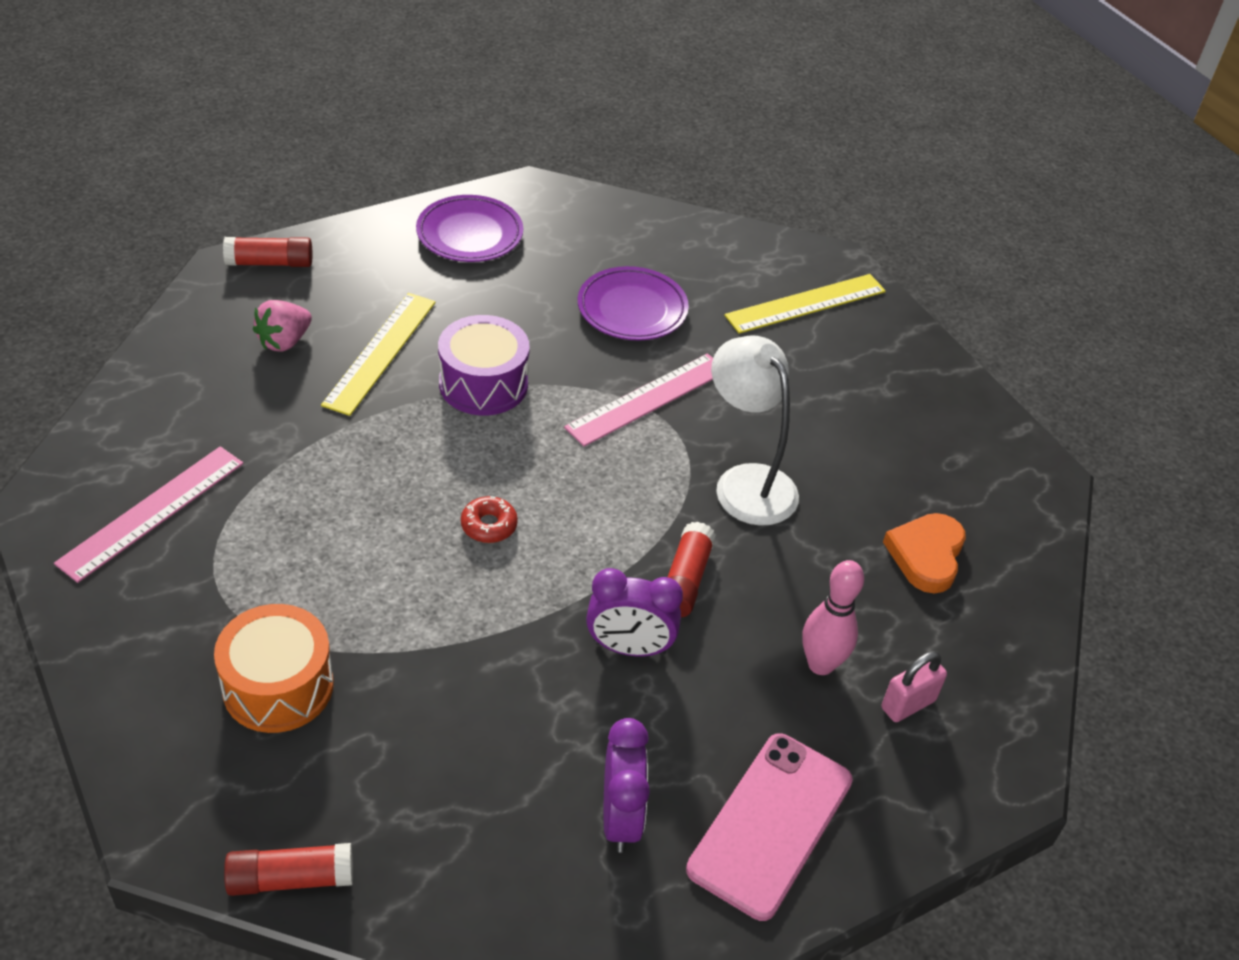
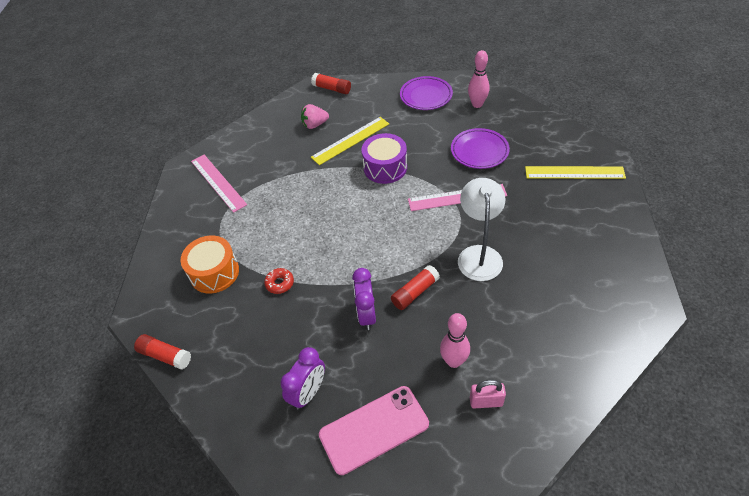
camera: 40 degrees right, 5 degrees up
(152, 512) = (218, 182): pink ruler -> pink ruler turned 75 degrees clockwise
(489, 525) = (343, 234): red donut -> red donut (280, 283)
(573, 228) = (477, 104): none -> pink bowling pin
(629, 648) = (366, 314): purple clock -> purple clock turned 45 degrees clockwise
(926, 555) = (551, 327): orange heart -> none

